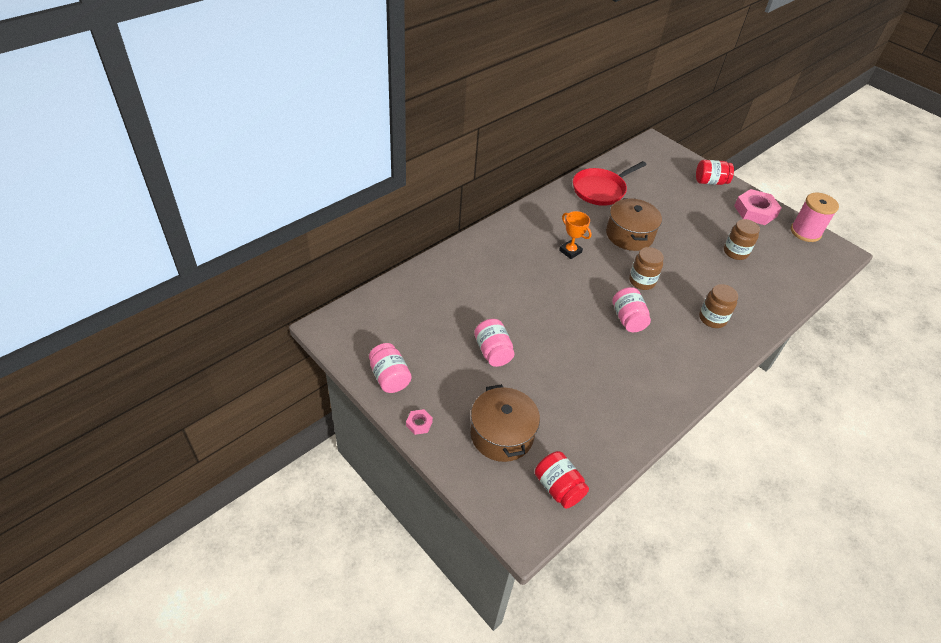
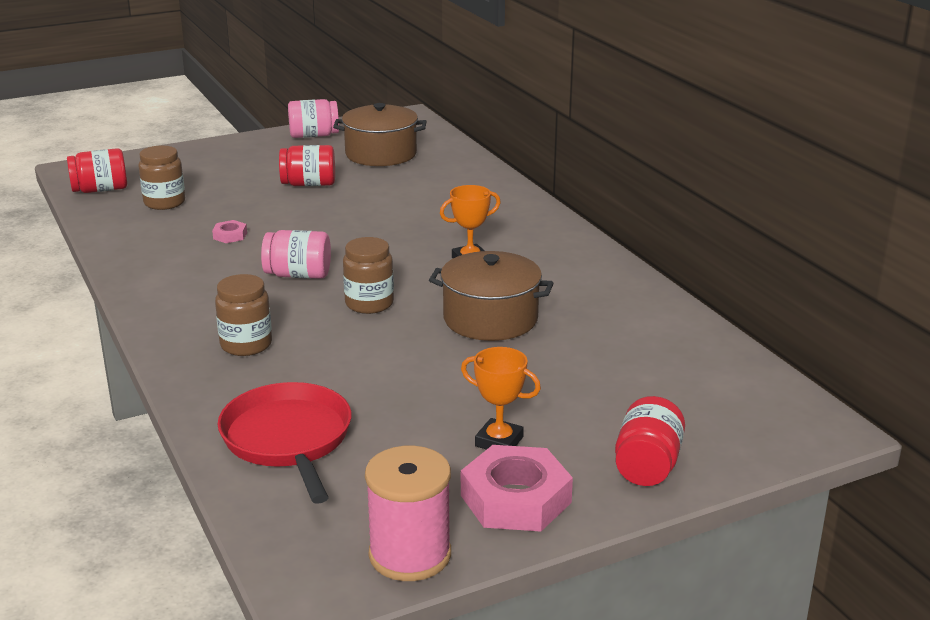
camera: 110 degrees right, 20 degrees down
(419, 423) = (242, 142): pink nut -> pink nut (230, 235)
(493, 352) = (309, 184): pink jar -> red jar
(502, 434) = (191, 174): brown pot -> brown pot (381, 154)
(600, 190) = (635, 319): red pan -> red pan (288, 439)
(724, 219) = (499, 441): none -> orange trophy
(735, 252) = (391, 422): brown jar -> brown jar (164, 203)

